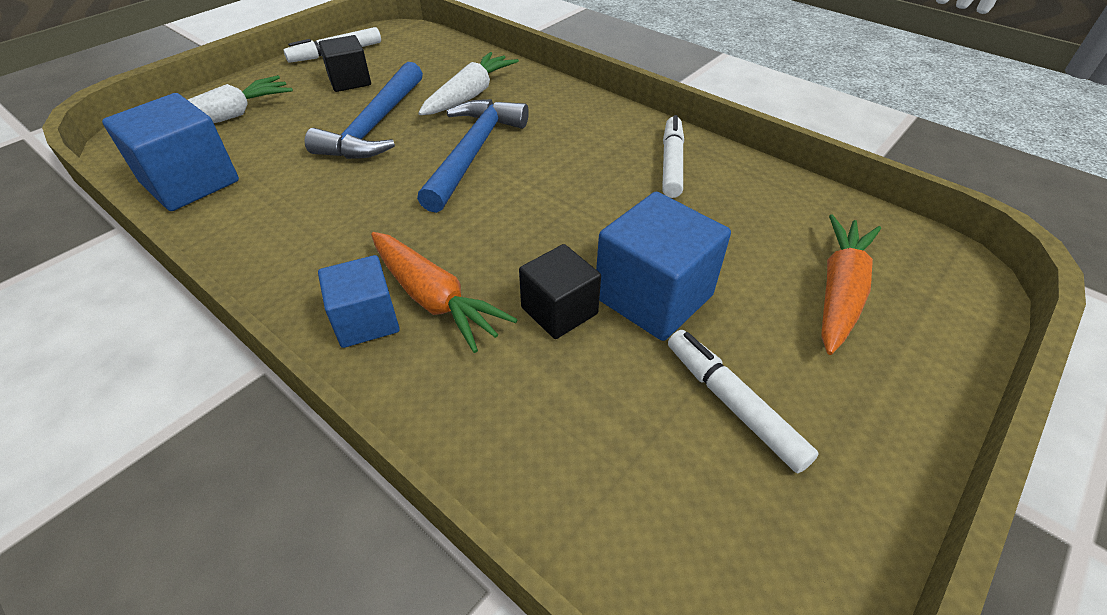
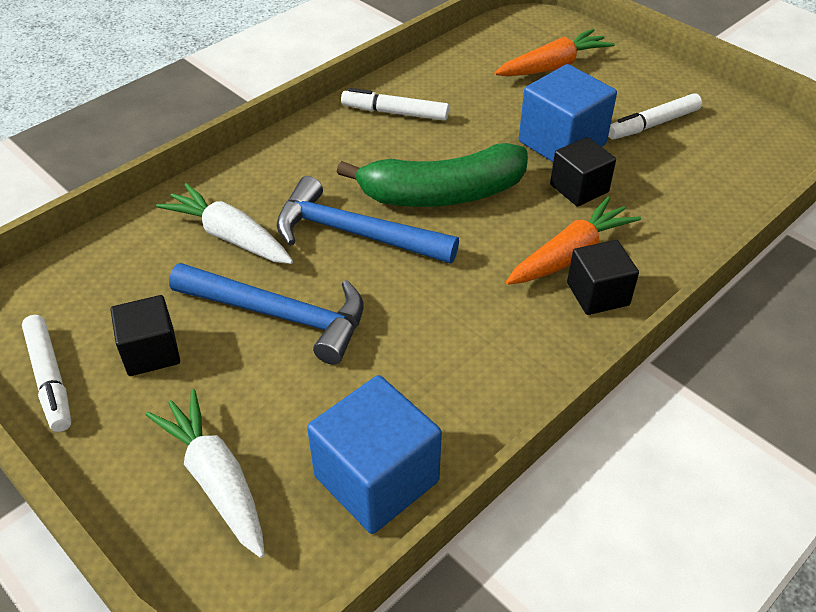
camera: 85 degrees left, 0 degrees up
(366, 320) = (598, 294): blue cube -> black cube
(536, 201) = (442, 194): none -> green banana
(839, 291) = (553, 66): orange carrot -> orange carrot turned 120 degrees clockwise

